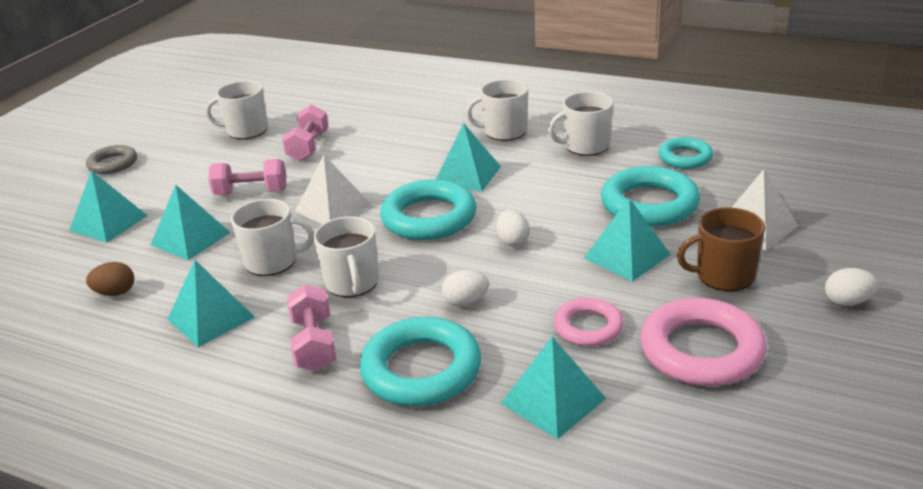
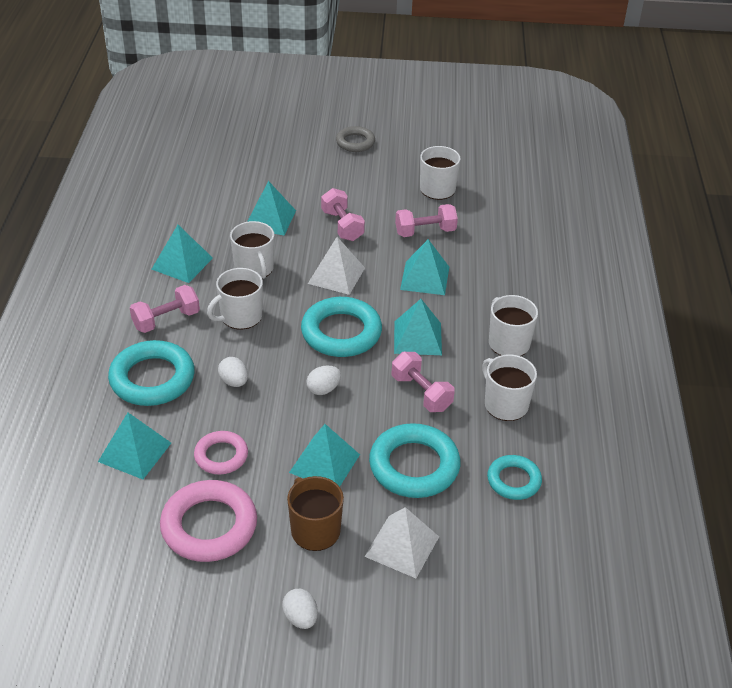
camera: 65 degrees right, 10 degrees up
(108, 223) = (276, 174): turquoise pyramid -> turquoise pyramid (424, 278)
(115, 293) = (197, 211): brown egg -> none
(549, 185) = (421, 393): none -> pink dumbbell

